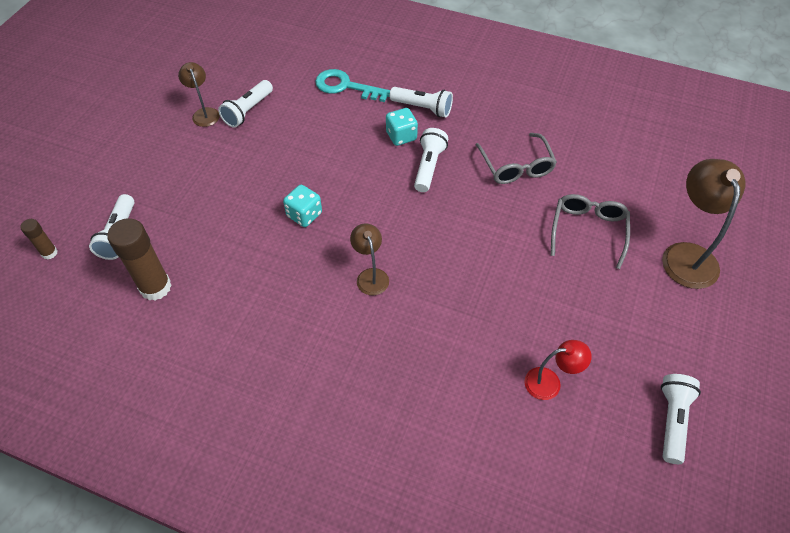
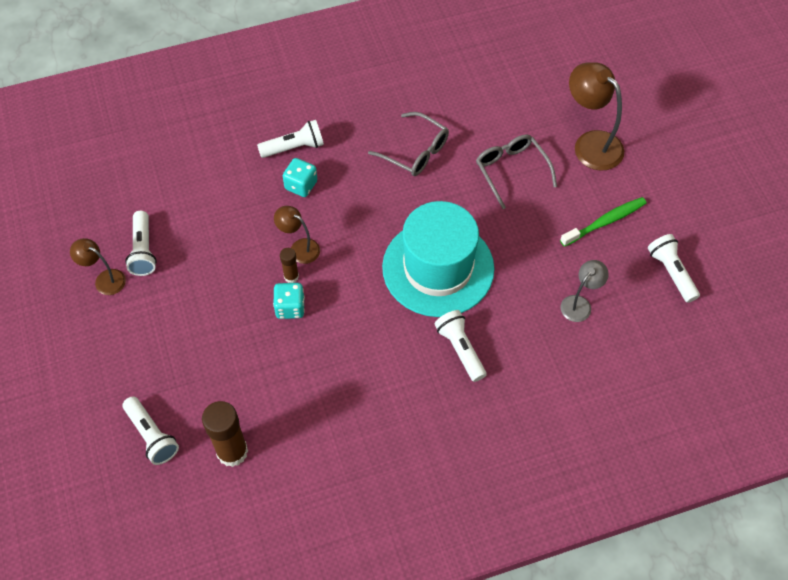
camera: 40 degrees left, 5 degrees up
(49, 253) = (108, 494): brown glue stick -> brown glue stick (291, 276)
(345, 86) = (207, 169): turquoise key -> none
(370, 276) = (390, 318): brown lamp -> brown lamp (299, 248)
(428, 167) = (348, 198): white flashlight -> white flashlight (460, 349)
(449, 264) = (438, 268): none -> turquoise hat
(550, 382) = (580, 304): red lamp -> grey lamp
(641, 329) = (605, 222): none -> green toothbrush

